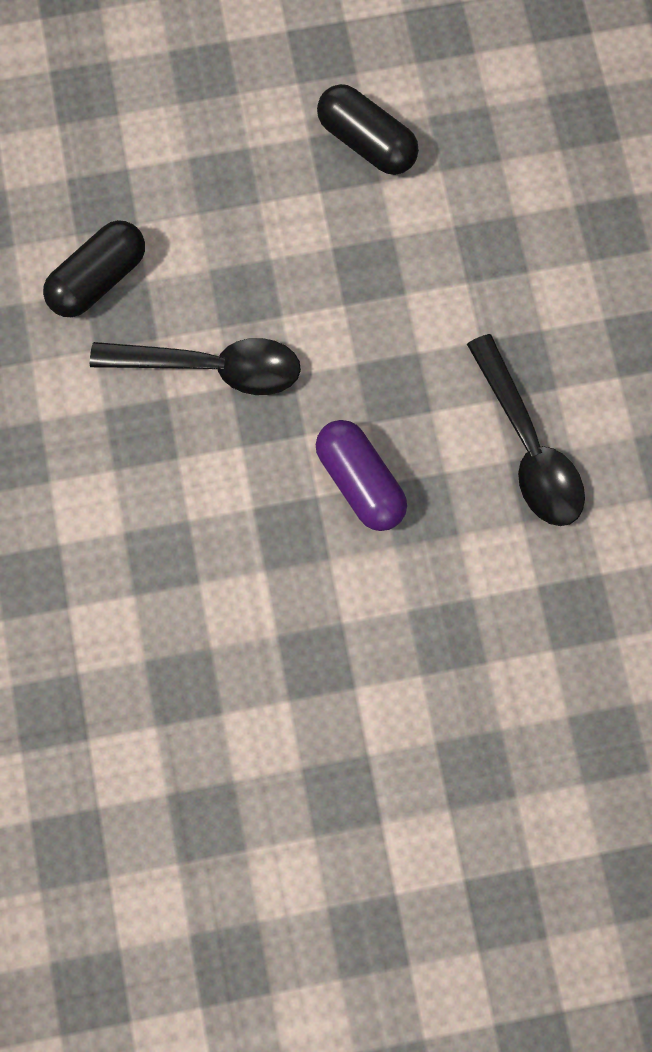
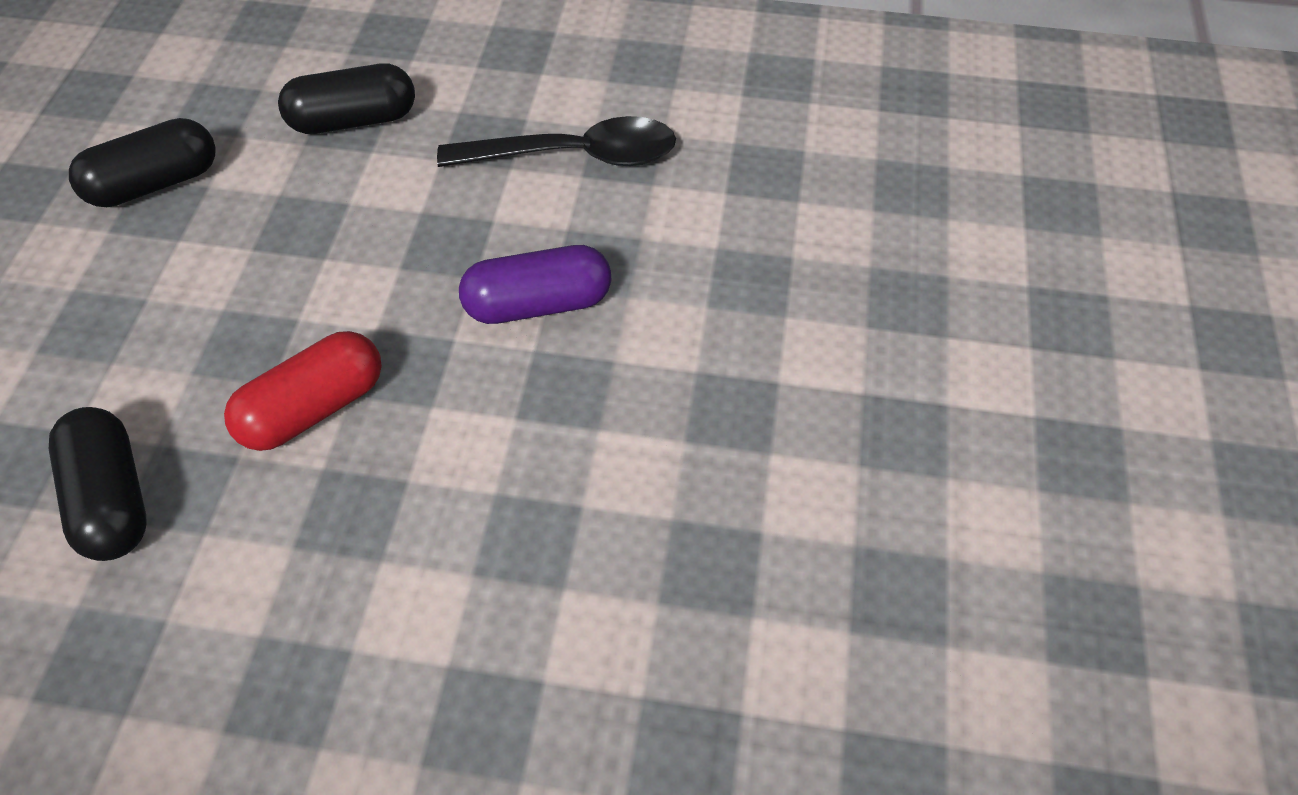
camera: 70 degrees left, 20 degrees down
(210, 367) = (314, 408): black spoon -> red capsule
(495, 251) = (354, 120): none -> black capsule

